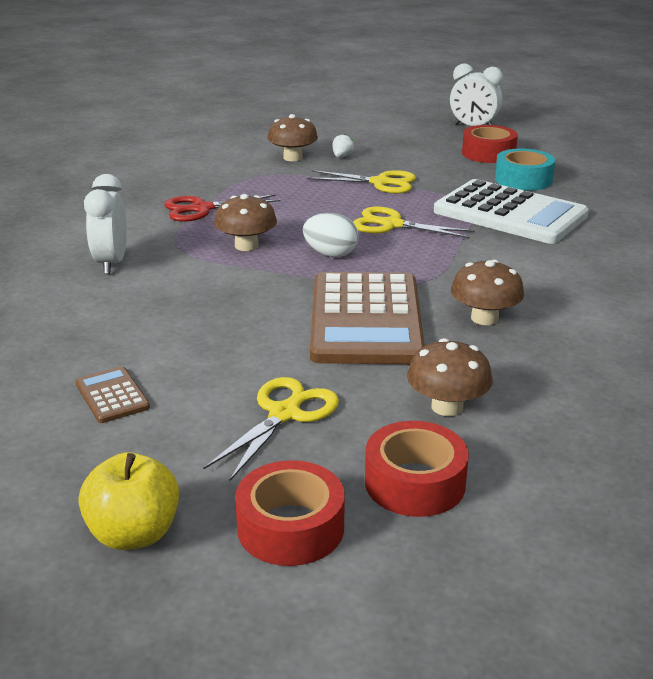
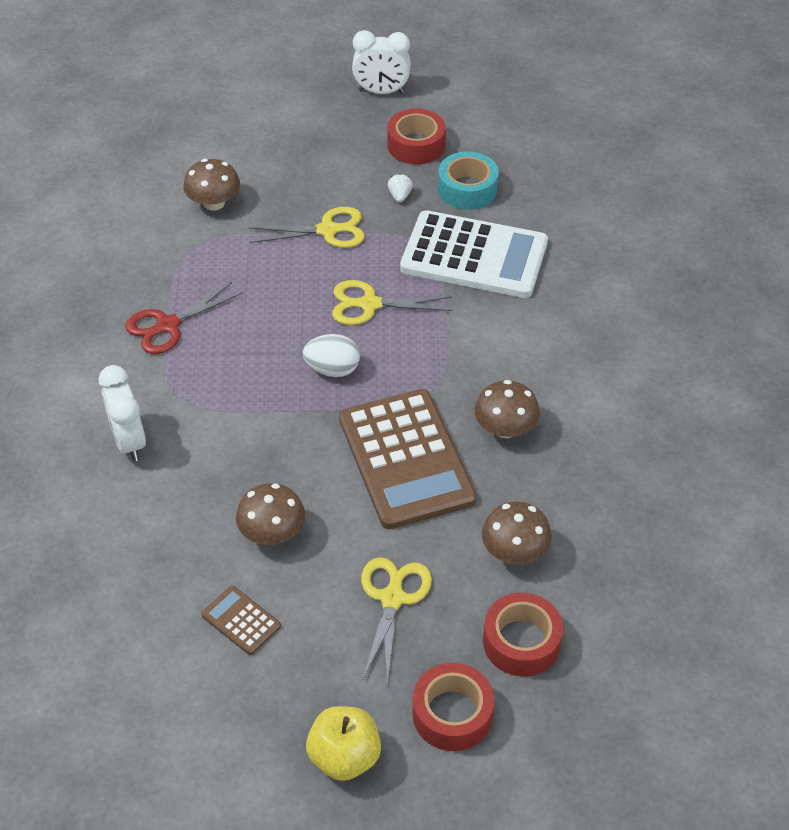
camera: 20 degrees left, 20 degrees up
(246, 246) = (245, 377): brown mushroom -> brown mushroom (272, 533)
(342, 157) = (266, 188): white strawberry -> white strawberry (400, 196)

